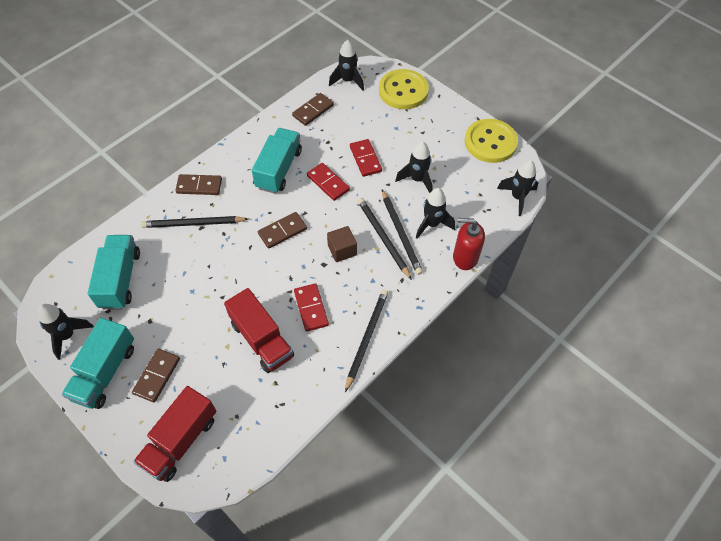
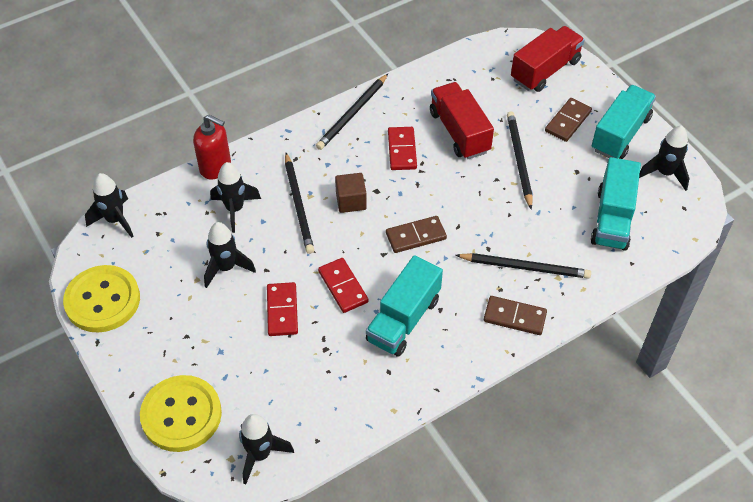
camera: 165 degrees left, 5 degrees down
(313, 110) = (332, 407): brown domino -> none
(401, 233) = (275, 206): black pencil -> black pencil (519, 160)

